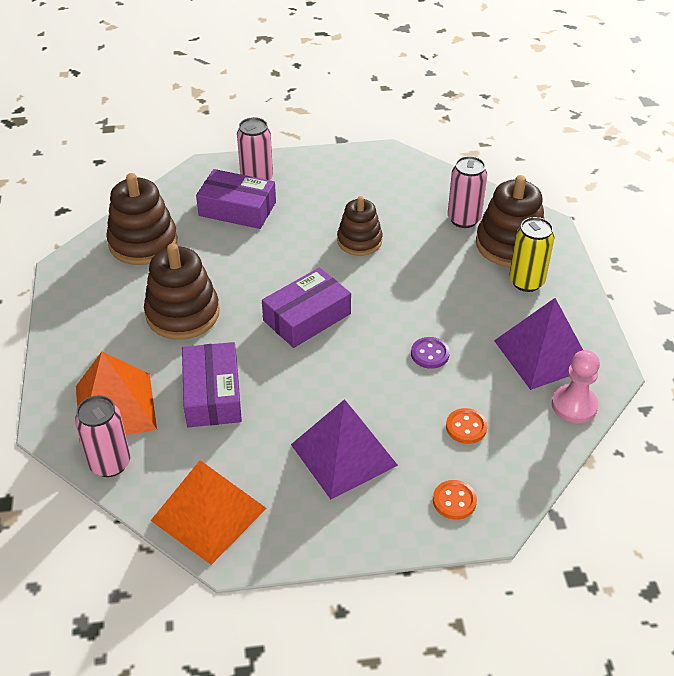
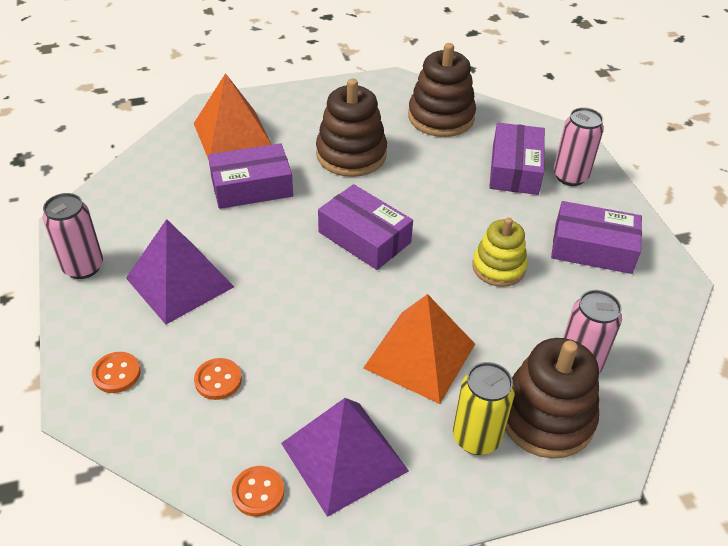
camera: 80 degrees right, 0 degrees up
(110, 463) = (172, 142): pink can -> pink can (83, 267)
(209, 514) = (115, 203): orange pyramid -> orange pyramid (420, 356)
(346, 186) = (592, 248): none -> purple box
(359, 241) = (498, 267): brown stacking toy -> yellow stacking toy
(430, 354) = (326, 342): purple button -> none
(574, 405) = (258, 492): pink pawn -> orange button

